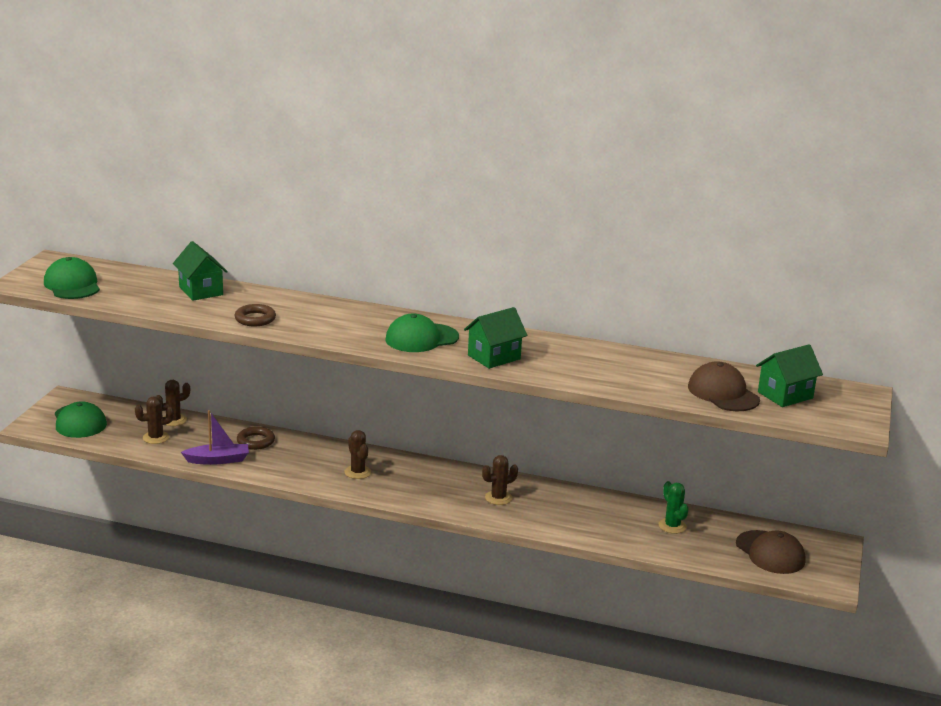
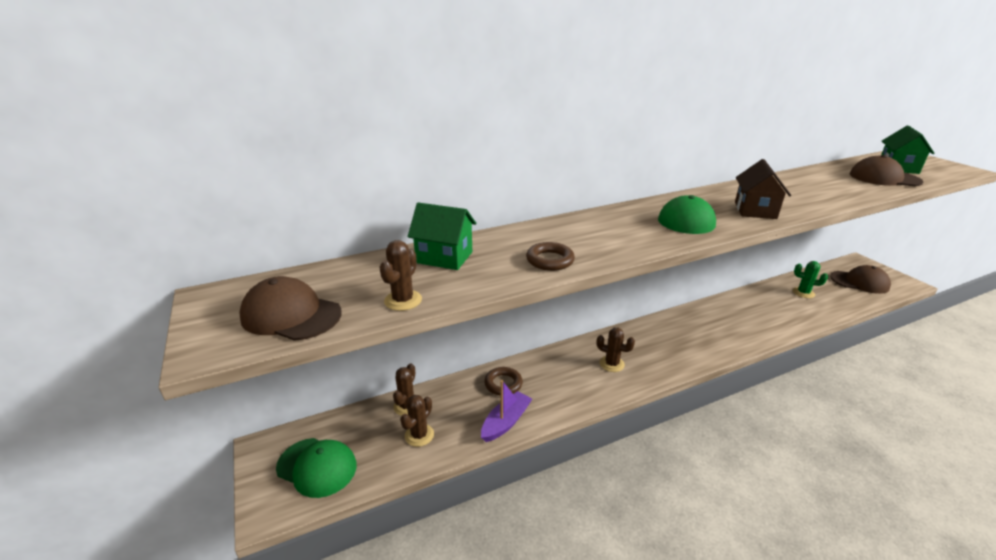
camera: 40 degrees left, 5 degrees up
(72, 285) = (291, 315): green cap -> brown cap
(494, 357) = (755, 210): green house -> brown house
(498, 498) = (711, 329): brown cactus -> brown cactus (403, 300)

